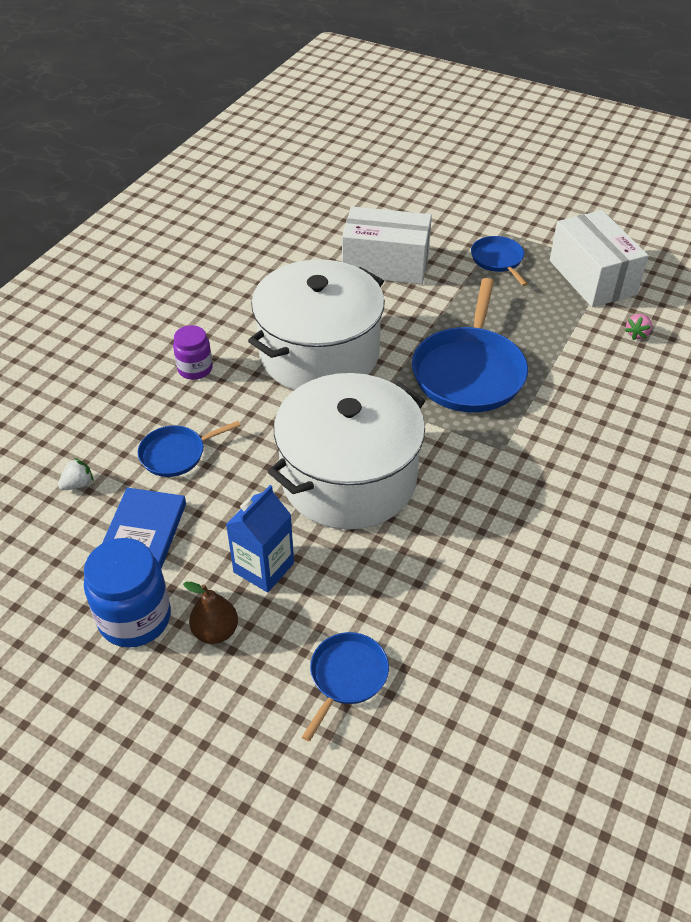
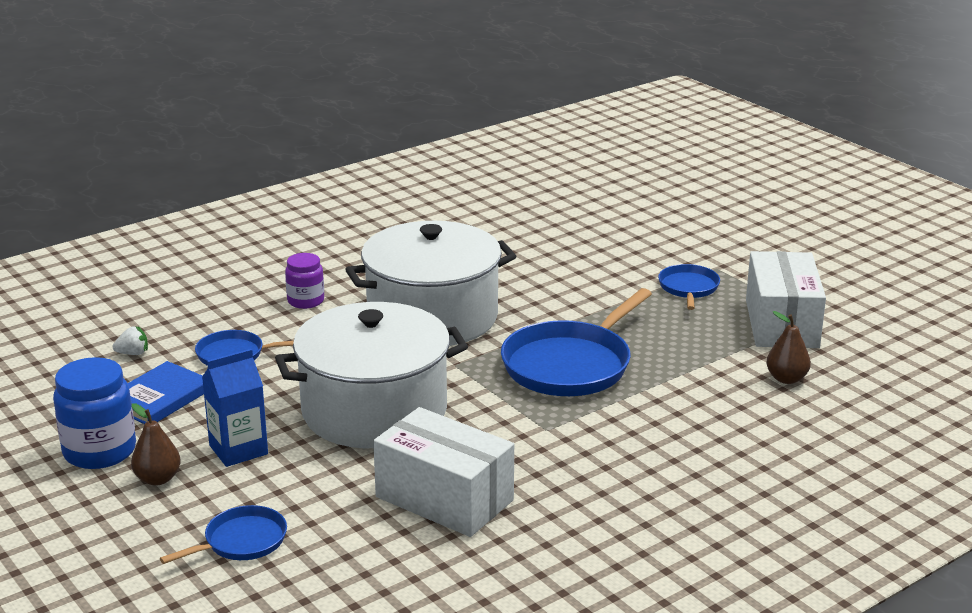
camera: 25 degrees right, 20 degrees down
(385, 265) = (564, 267): white box -> white box (444, 499)
(637, 334) = (786, 379): pink strawberry -> brown pear

